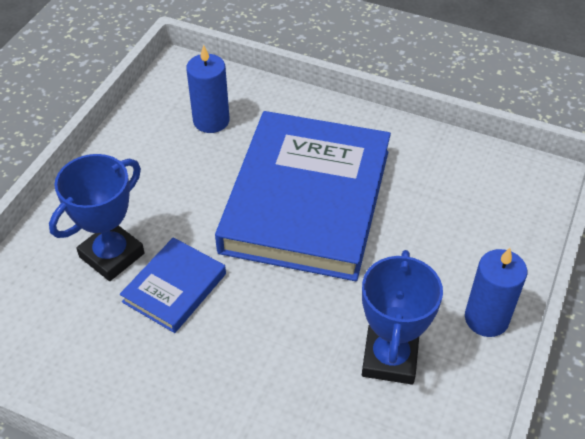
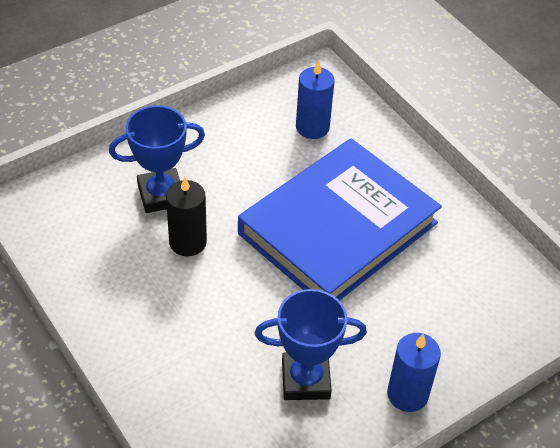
camera: 30 degrees right, 0 degrees up
(174, 288) = (188, 242): blue book -> black candle
(390, 358) = (305, 380): blue trophy -> blue trophy turned 45 degrees clockwise

